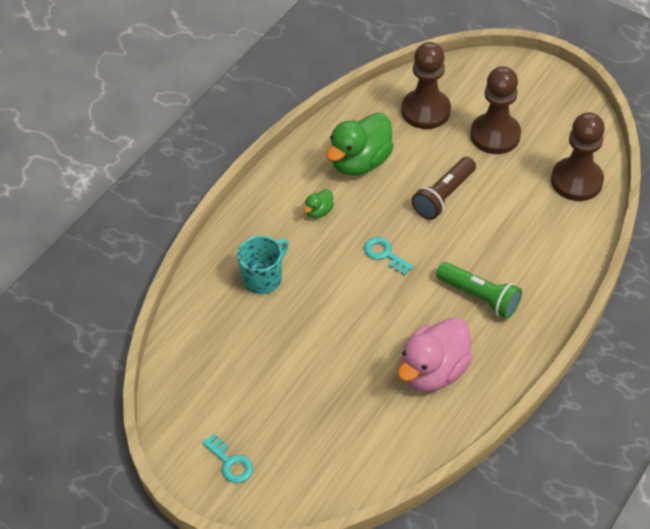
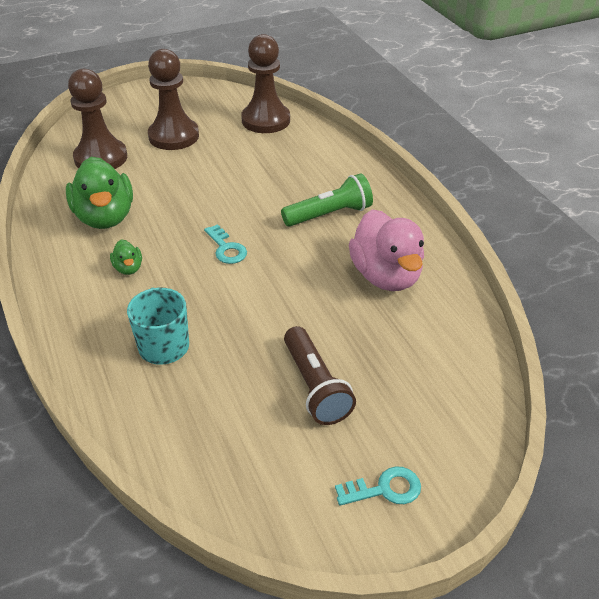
camera: 60 degrees left, 10 degrees down
(384, 254) = (226, 248): turquoise key -> turquoise key turned 105 degrees counterclockwise
(443, 196) = (202, 188): brown flashlight -> brown flashlight (315, 386)

